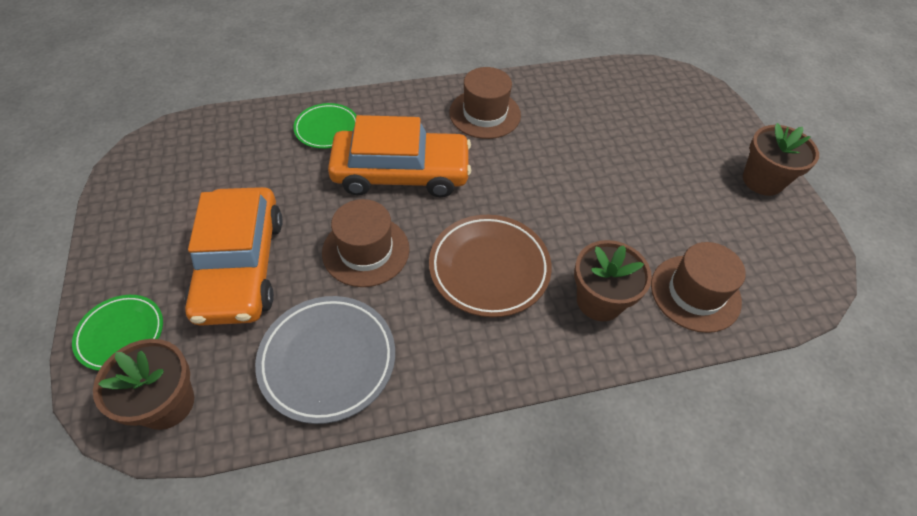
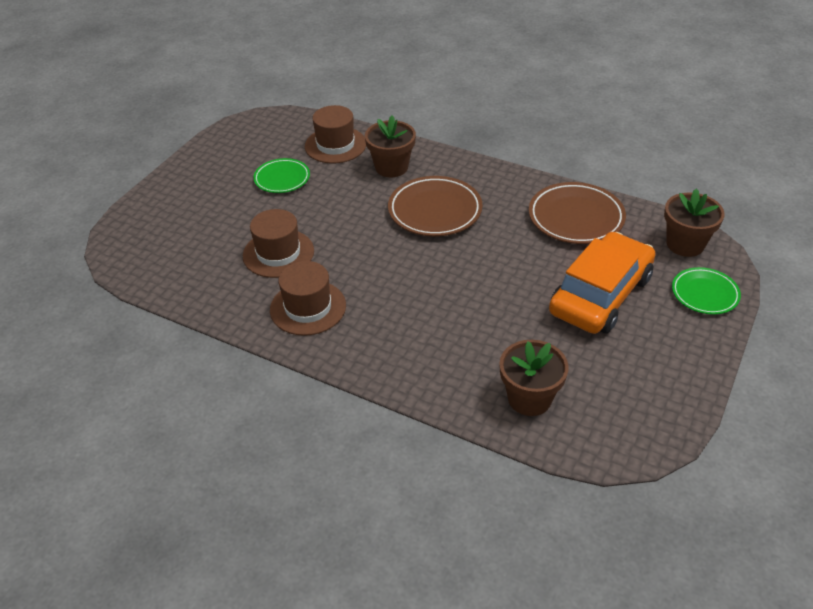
camera: 135 degrees left, 10 degrees down
(327, 129) = (454, 370): green plate -> green plate (282, 179)
(328, 360) = (576, 218): grey plate -> brown plate
(366, 250) = (504, 260): brown hat -> brown hat (278, 253)
(401, 173) = (429, 297): orange car -> none
(762, 180) = (200, 165): brown flower pot -> brown flower pot (529, 398)

